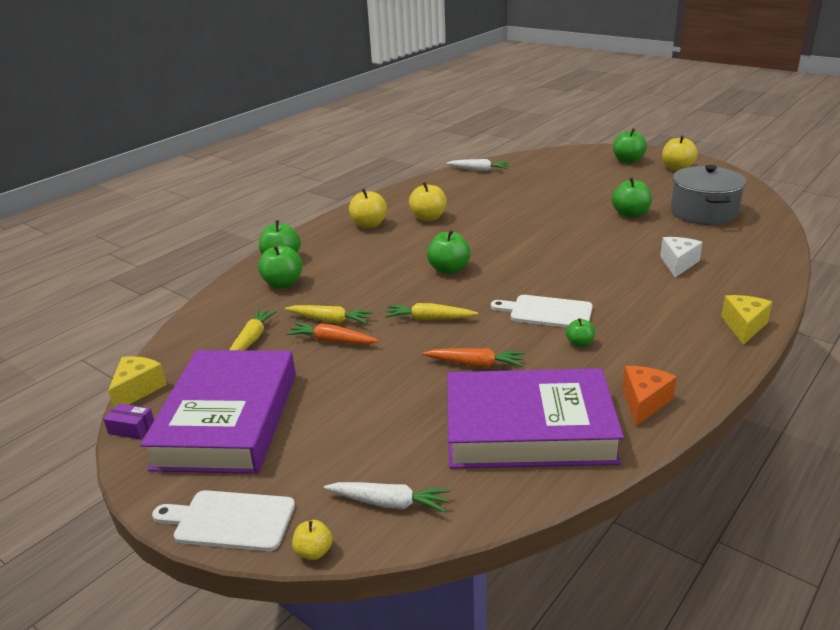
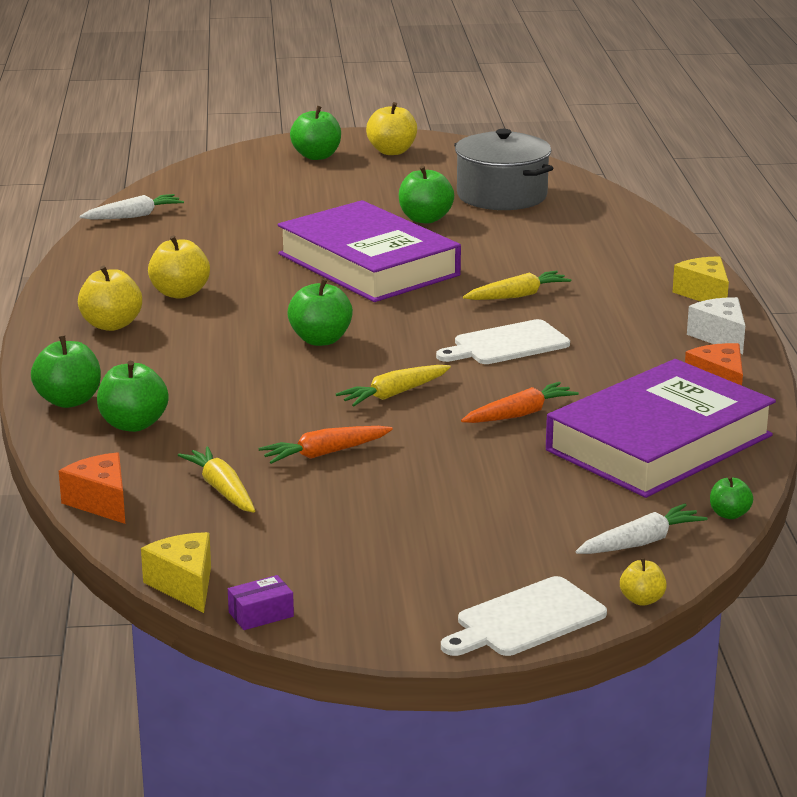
camera: 45 degrees left, 5 degrees down
(195, 321) = (101, 502): none -> orange cheese
(227, 419) = (355, 560): purple book -> purple book (368, 264)
(330, 320) = (280, 437): yellow carrot -> yellow carrot (517, 296)
(579, 343) = (586, 360): green apple -> green apple (729, 514)
(678, 264) = (559, 256): white cheese -> white cheese (720, 337)

